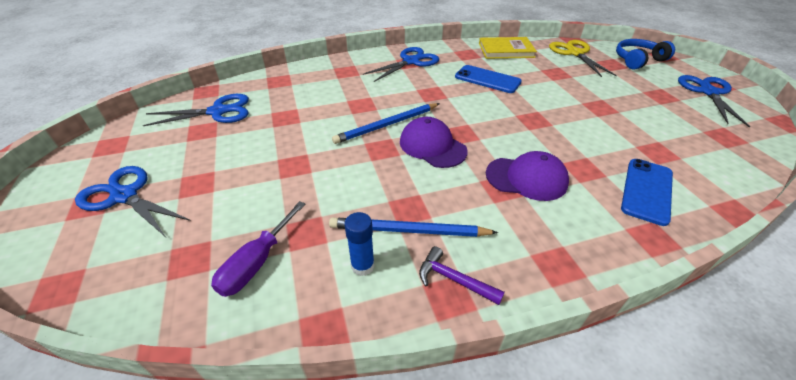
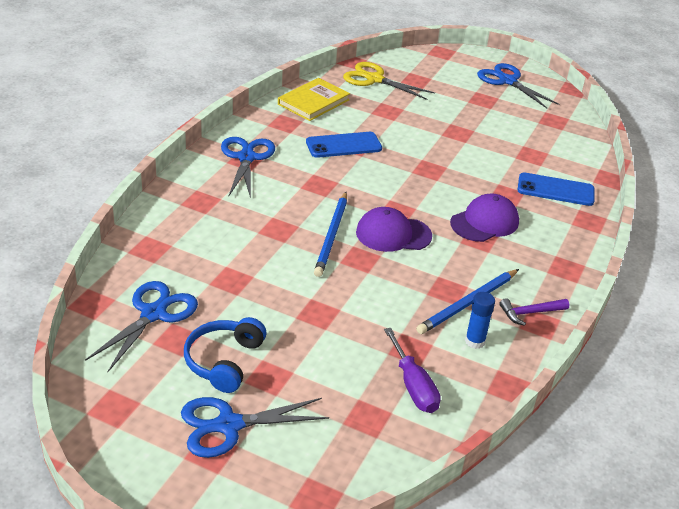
camera: 50 degrees left, 5 degrees down
(638, 60) = (430, 66): blue headphones -> blue headphones (224, 361)
(646, 190) = (555, 190): blue phone -> blue phone turned 60 degrees counterclockwise

